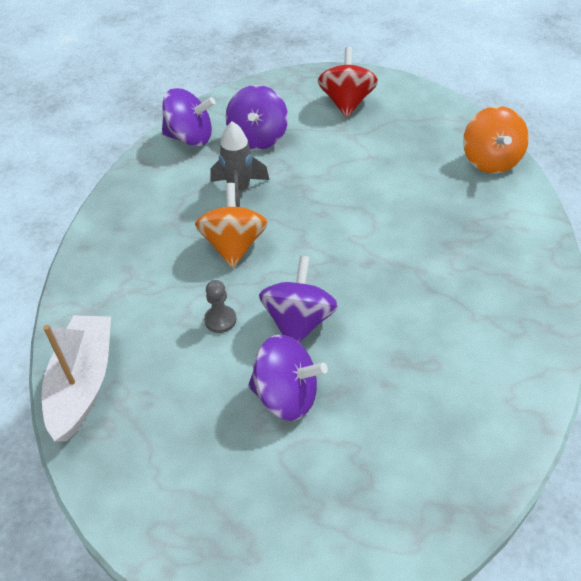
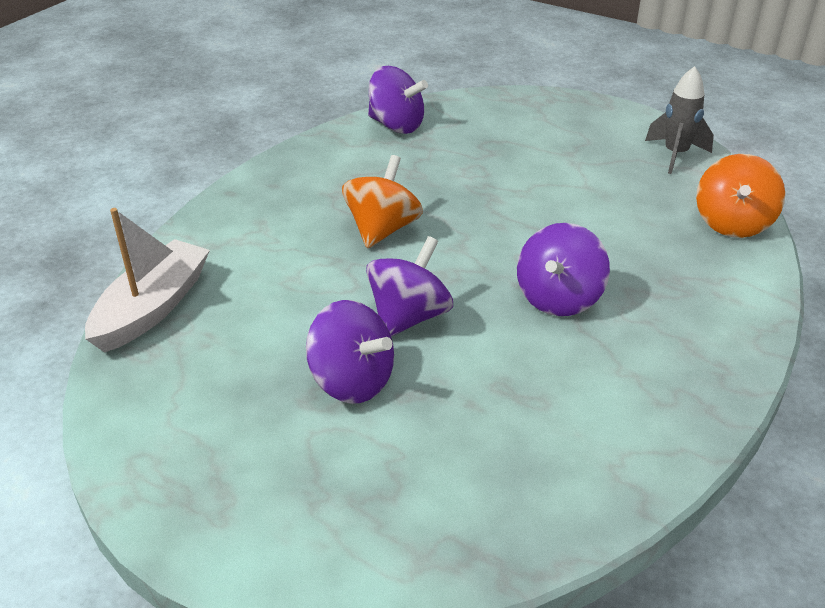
camera: 20 degrees right, 10 degrees down
(220, 320) = (325, 292): grey pawn -> none
(239, 191) = (419, 183): grey rocket -> grey rocket (675, 155)
(258, 138) = (469, 141): purple spinning top -> purple spinning top (558, 298)
(346, 102) = (589, 131): red spinning top -> none

